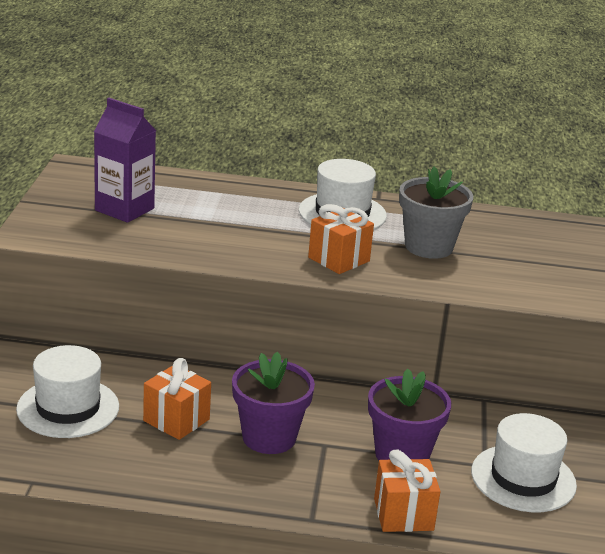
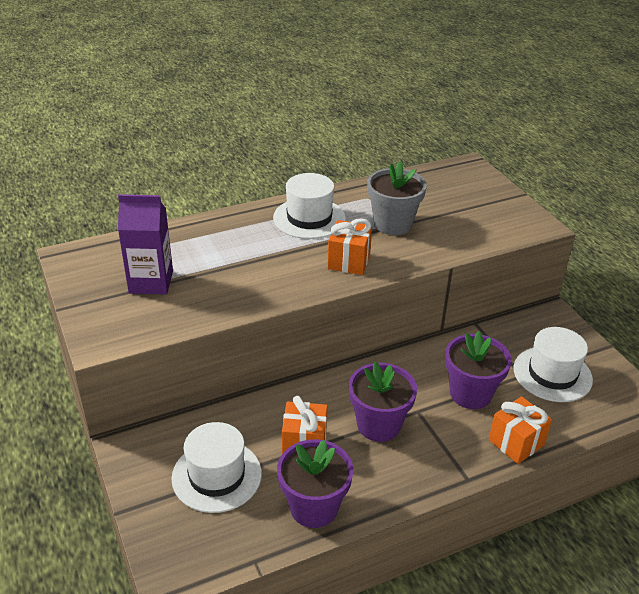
camera: 30 degrees left, 10 degrees up
(130, 469) = (314, 507): none -> purple flower pot

